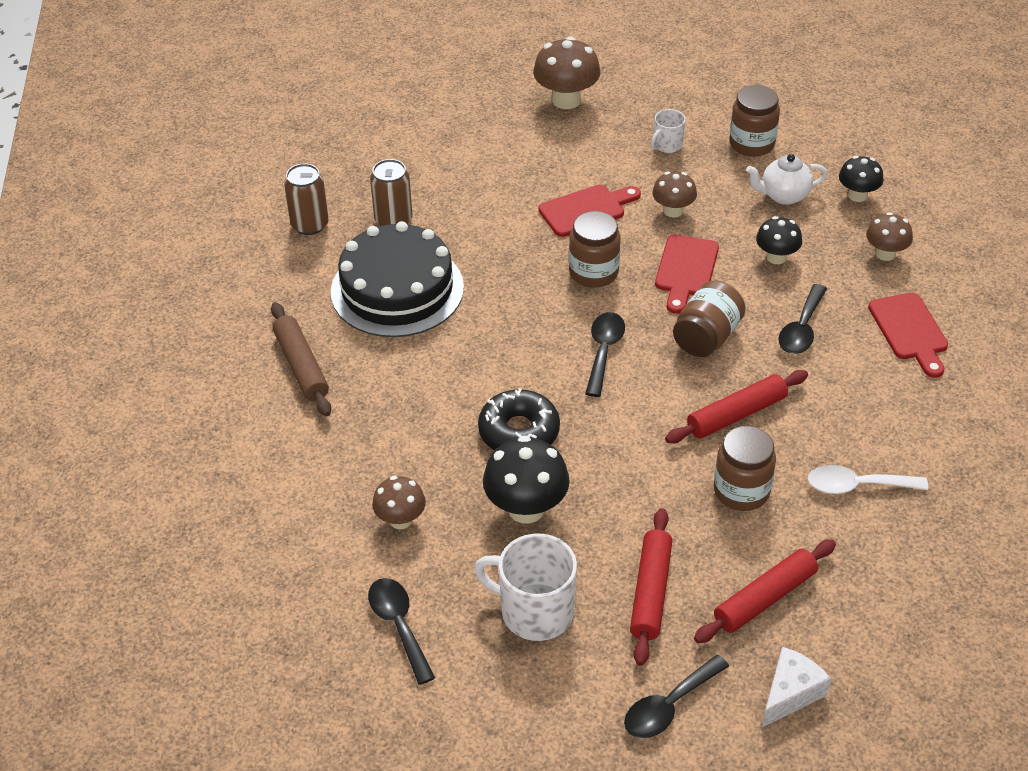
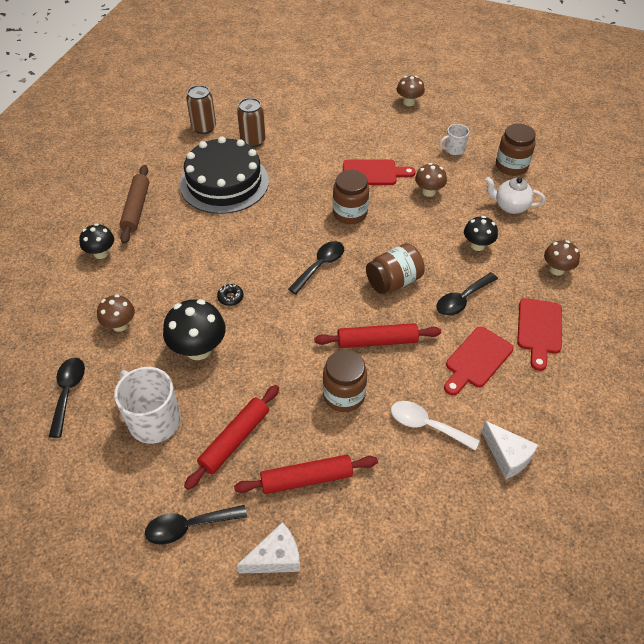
camera: 25 degrees right, 5 degrees up
(519, 431) = (230, 297): black donut -> black donut, size x0.46
(566, 100) = (409, 102): brown mushroom -> brown mushroom, size x0.62
(685, 270) = (410, 232): red cutting board -> red cutting board (476, 360)
(857, 195) = (563, 223): black mushroom -> black mushroom (101, 253)
(964, 482) = (507, 456): none -> white cheese

